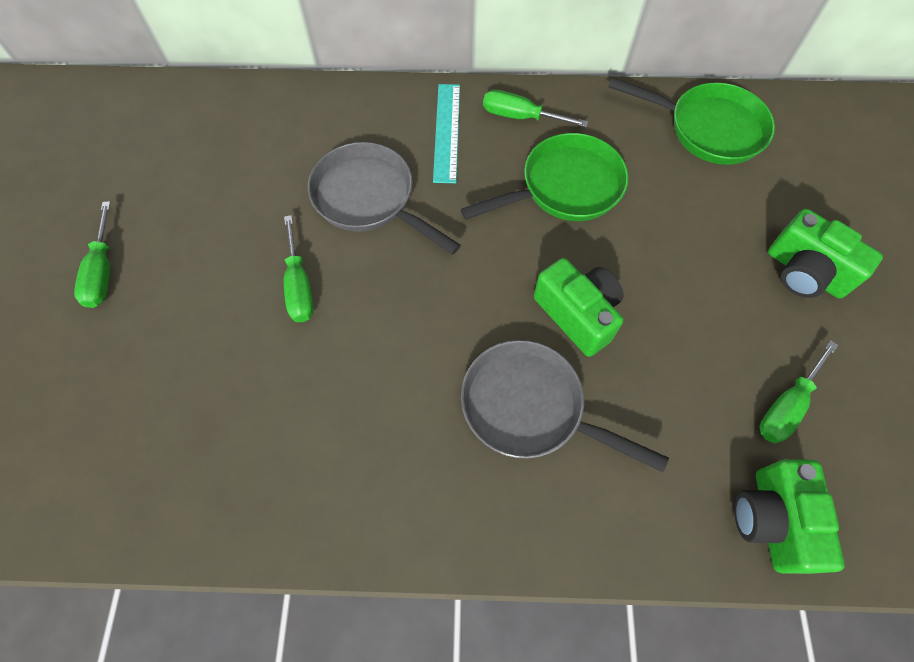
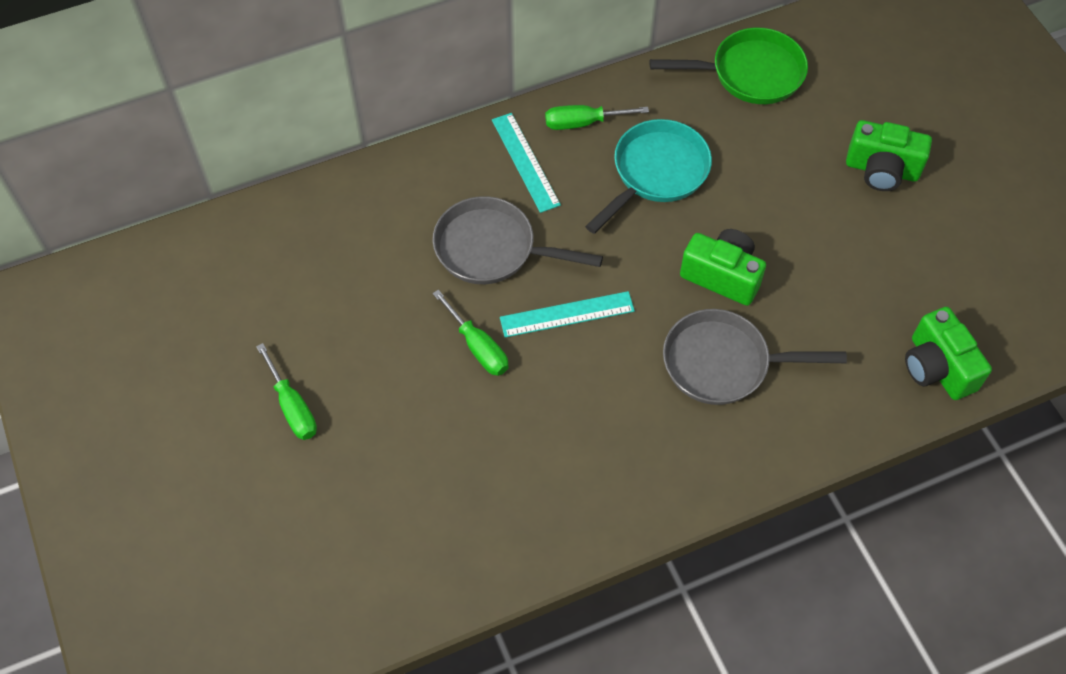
camera: 25 degrees left, 5 degrees down
(401, 289) = (567, 314): none -> turquoise ruler
(565, 187) = (656, 173): green pan -> turquoise pan
(786, 405) = (912, 281): green screwdriver -> none

